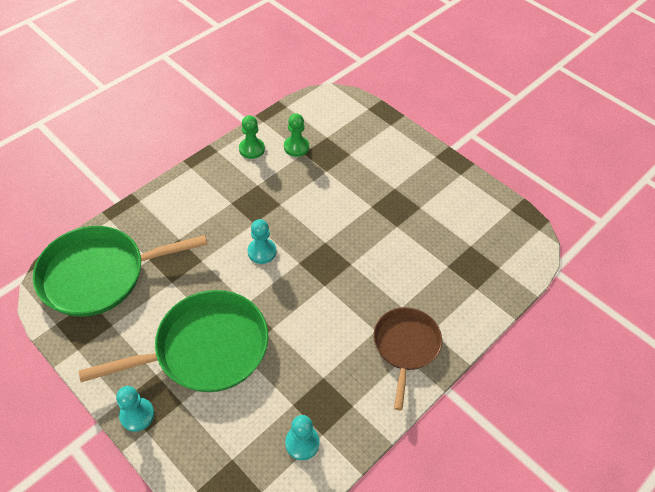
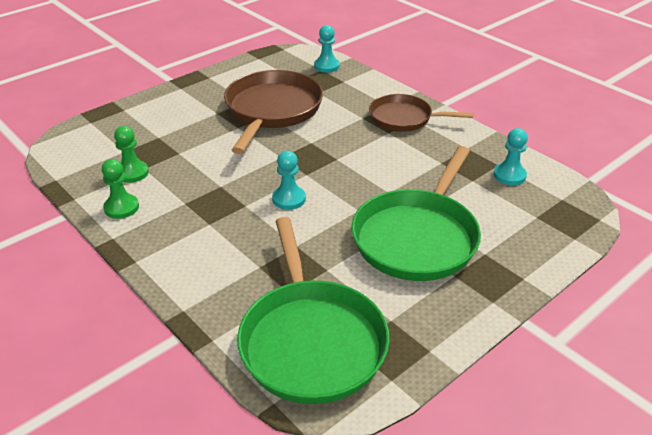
camera: 85 degrees left, 15 degrees down
(137, 415) = (507, 286): turquoise pawn -> turquoise pawn (326, 66)
(206, 348) = (417, 237): green pan -> green pan turned 135 degrees counterclockwise
(405, 229) = (272, 110): none -> brown pan

